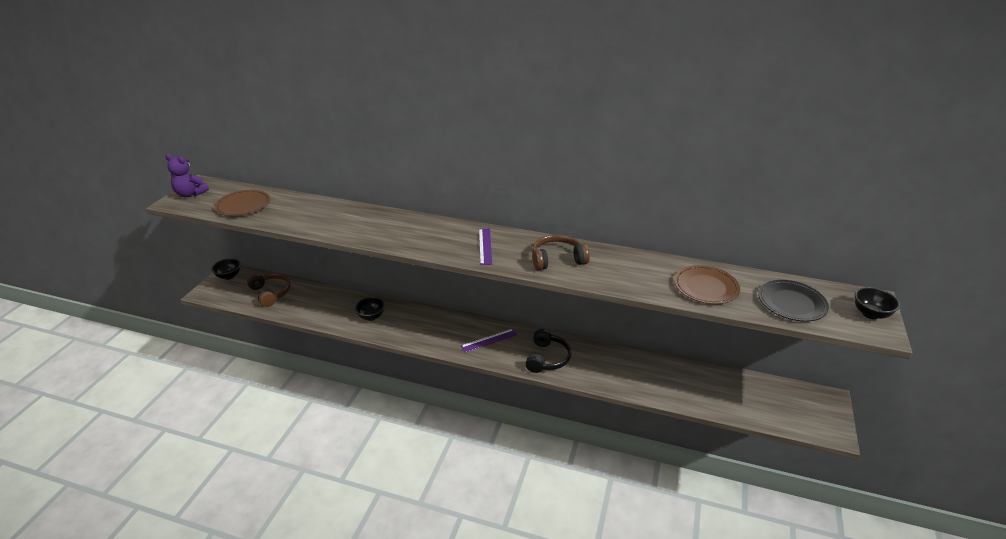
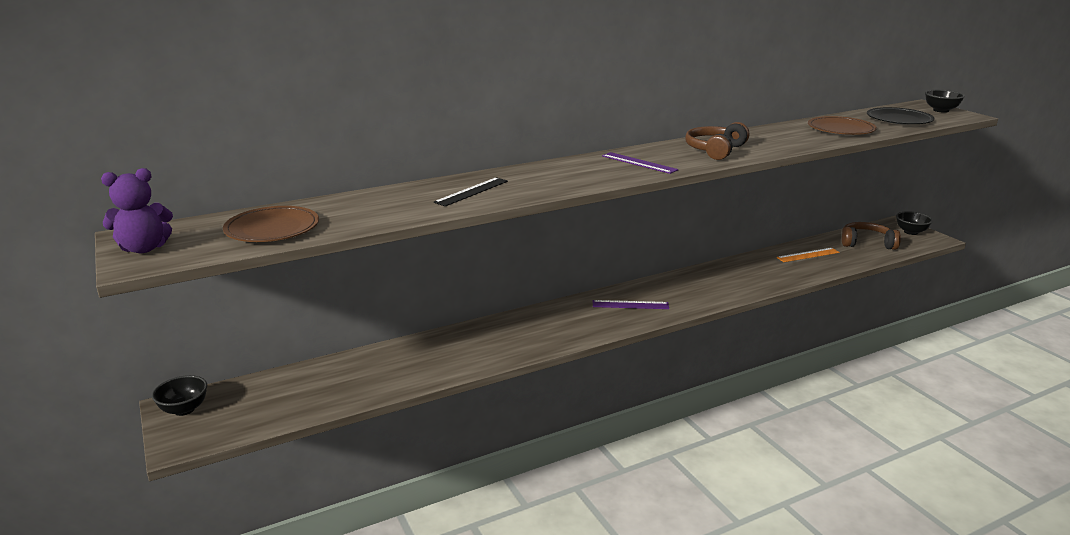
camera: 45 degrees left, 10 degrees down
(270, 293) = (294, 392): brown headphones -> brown headphones (866, 243)
(358, 223) = (472, 191): none -> black ruler
(371, 316) = (476, 347): black bowl -> black bowl (911, 232)
(489, 340) = (630, 305): purple ruler -> purple ruler turned 75 degrees clockwise
(547, 358) = (701, 291): black headphones -> none
(681, 378) = (808, 255): none -> orange ruler

